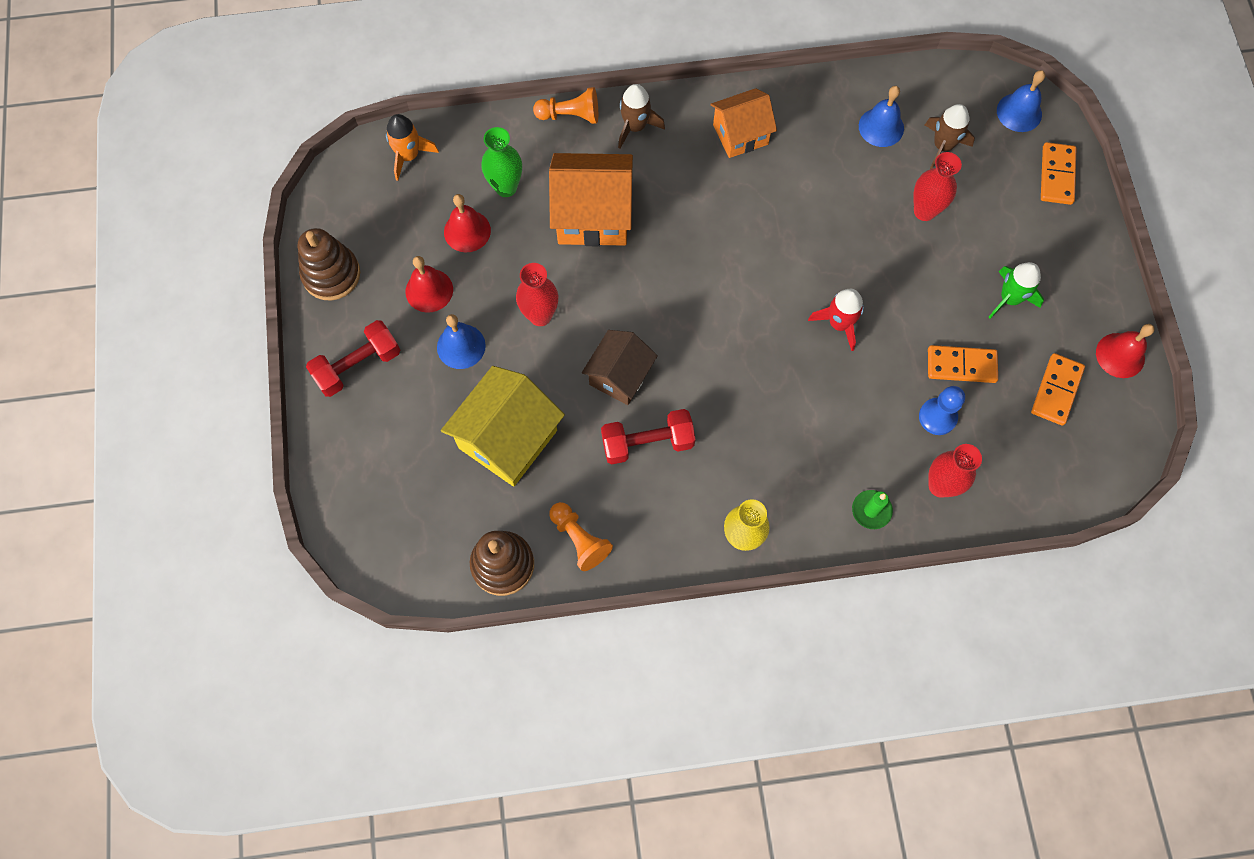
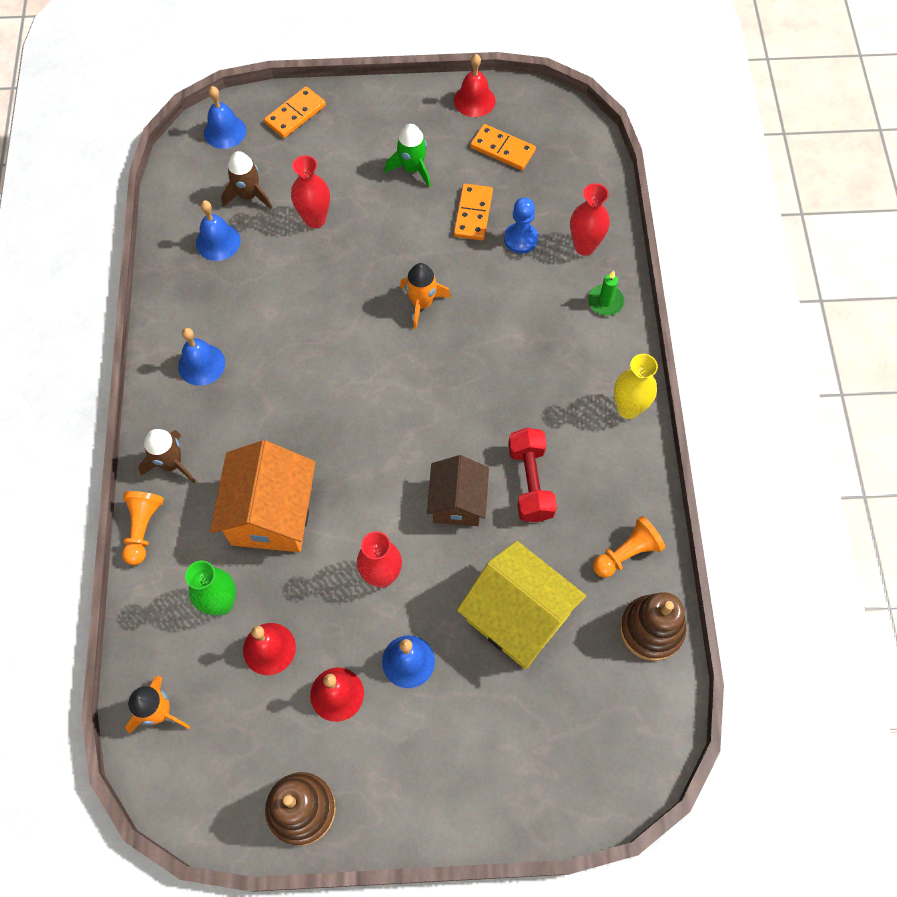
camera: 85 degrees left, 5 degrees down
(358, 365) = (420, 778): red dumbbell -> none
(620, 376) = (457, 502): brown house -> brown house turned 60 degrees clockwise
(740, 134) = (201, 364): orange house -> blue bell
(839, 324) = (422, 303): red rocket -> orange rocket
(1056, 175) = (295, 114): orange domino -> orange domino turned 60 degrees counterclockwise

